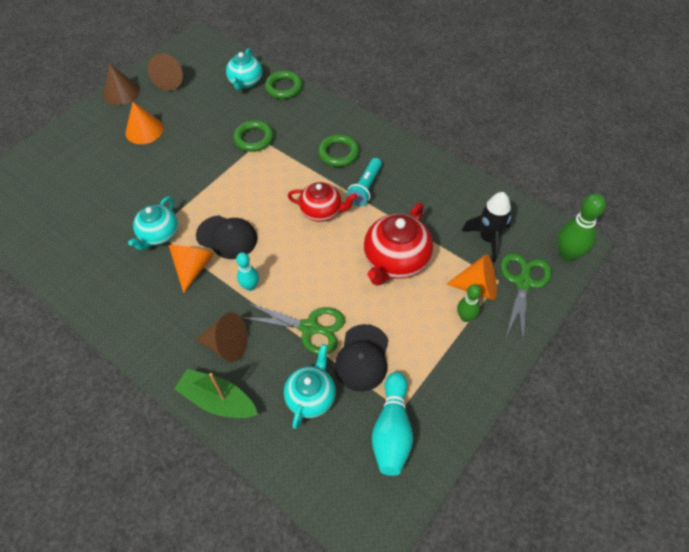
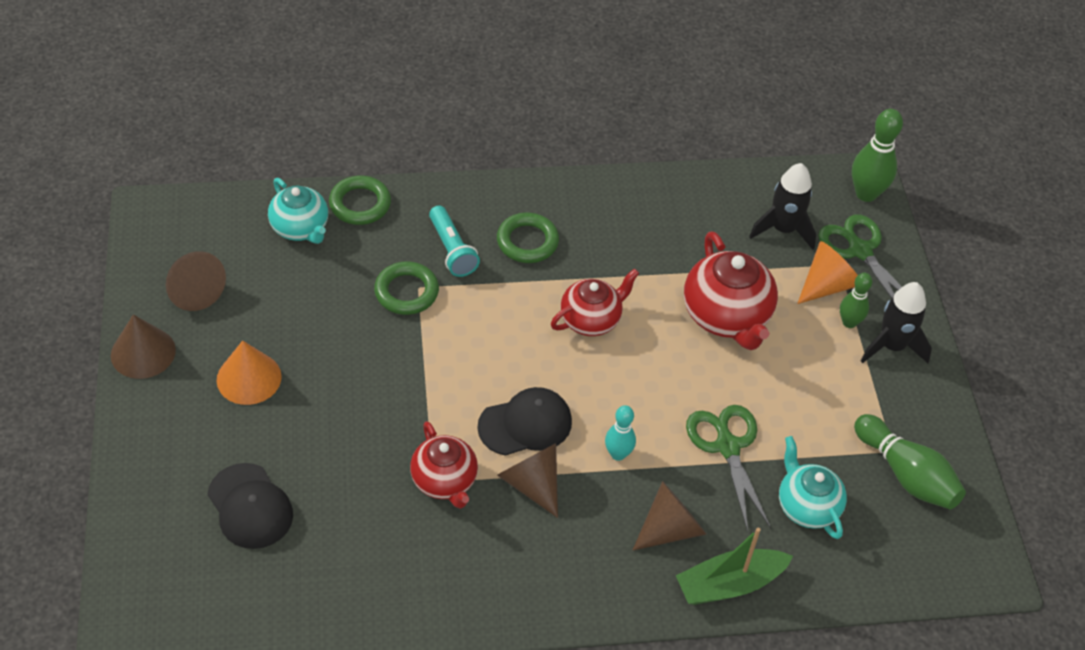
camera: 50 degrees left, 5 degrees down
(159, 235) = (444, 481): turquoise teapot -> red teapot
(193, 267) = (532, 483): orange cone -> brown cone
(310, 328) = (727, 446): green scissors -> green scissors turned 75 degrees counterclockwise
(362, 358) = (807, 433): black cap -> black cap (250, 506)
(365, 188) = (604, 261): turquoise flashlight -> turquoise flashlight (452, 250)
(392, 430) = (906, 474): turquoise bowling pin -> green bowling pin
(476, 350) = (891, 346): none -> black rocket

